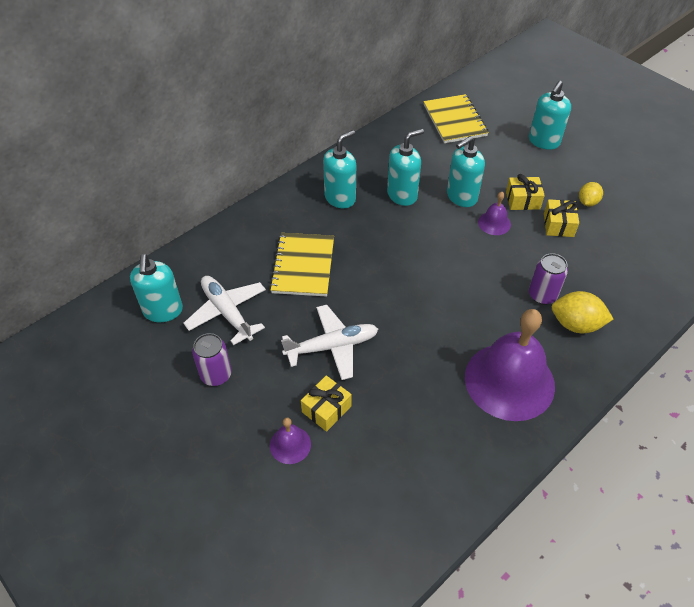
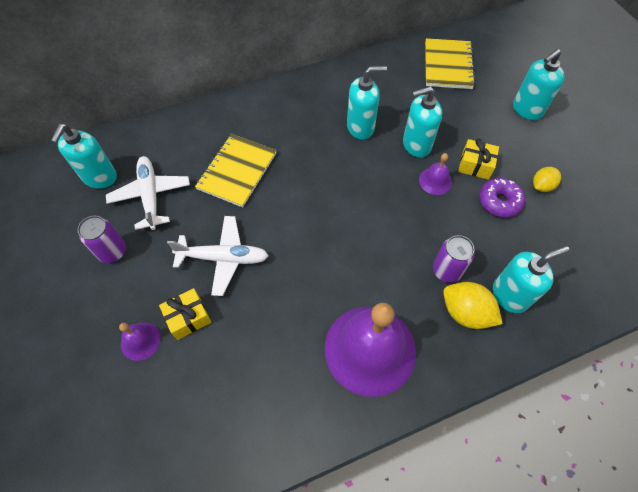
camera: 20 degrees right, 10 degrees up
(340, 198) = (302, 114): turquoise soap dispenser -> turquoise soap dispenser (510, 295)
(558, 225) = (499, 201): yellow gift -> purple donut

